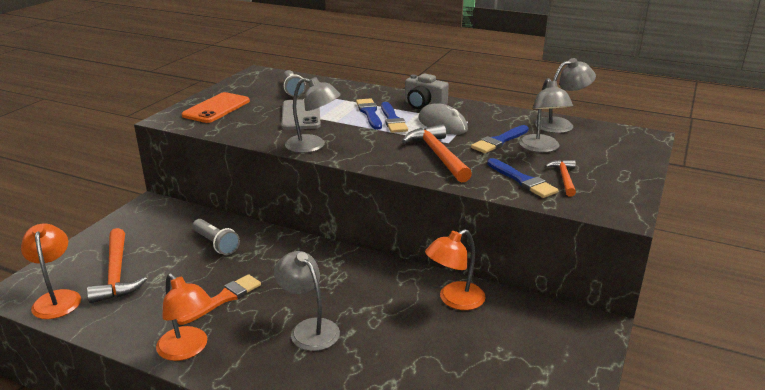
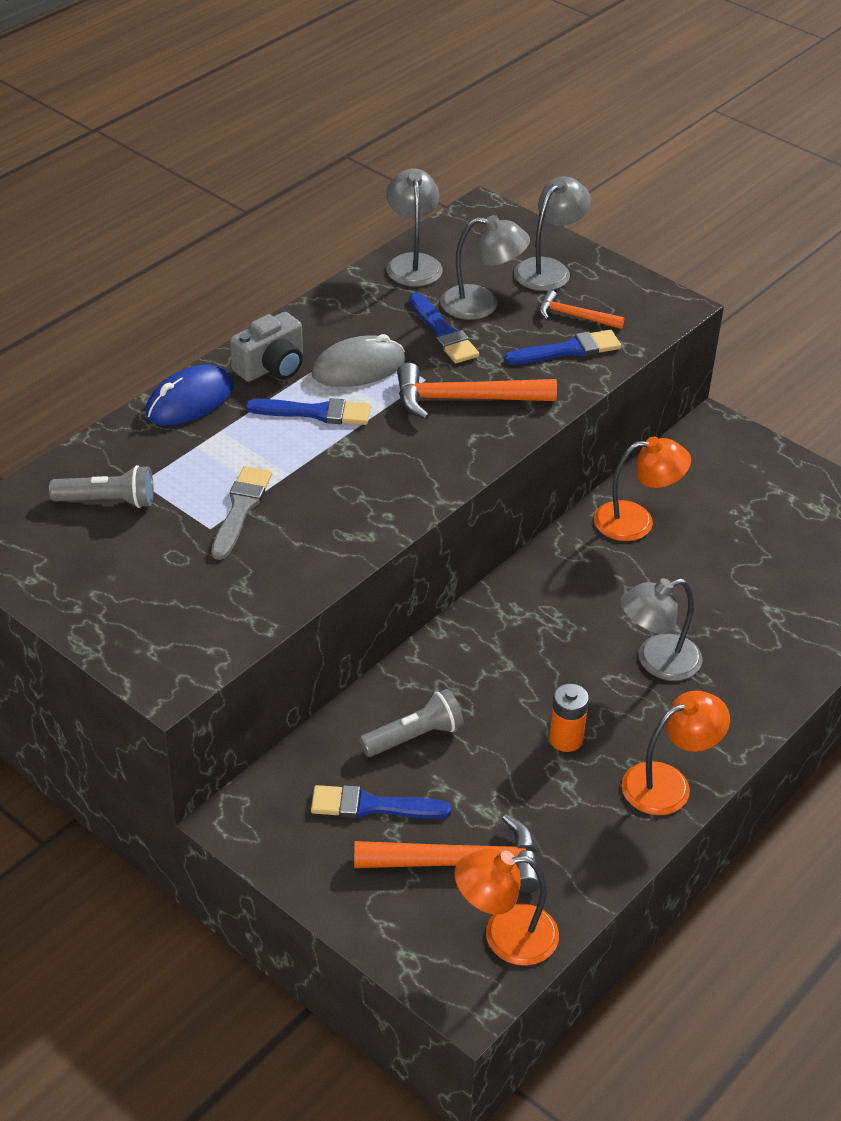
camera: 75 degrees left, 15 degrees up
(216, 108) = (148, 611): orange phone -> none
(223, 298) = (566, 739): orange brush -> orange battery
(301, 115) = (240, 509): grey phone -> grey brush
(313, 146) = (377, 514): grey lamp -> grey lamp (549, 269)
(369, 113) = (274, 431): blue brush -> blue brush (372, 806)
(380, 93) = (189, 401): none -> blue mouse
(454, 300) = (636, 521): orange lamp -> orange lamp turned 75 degrees counterclockwise

